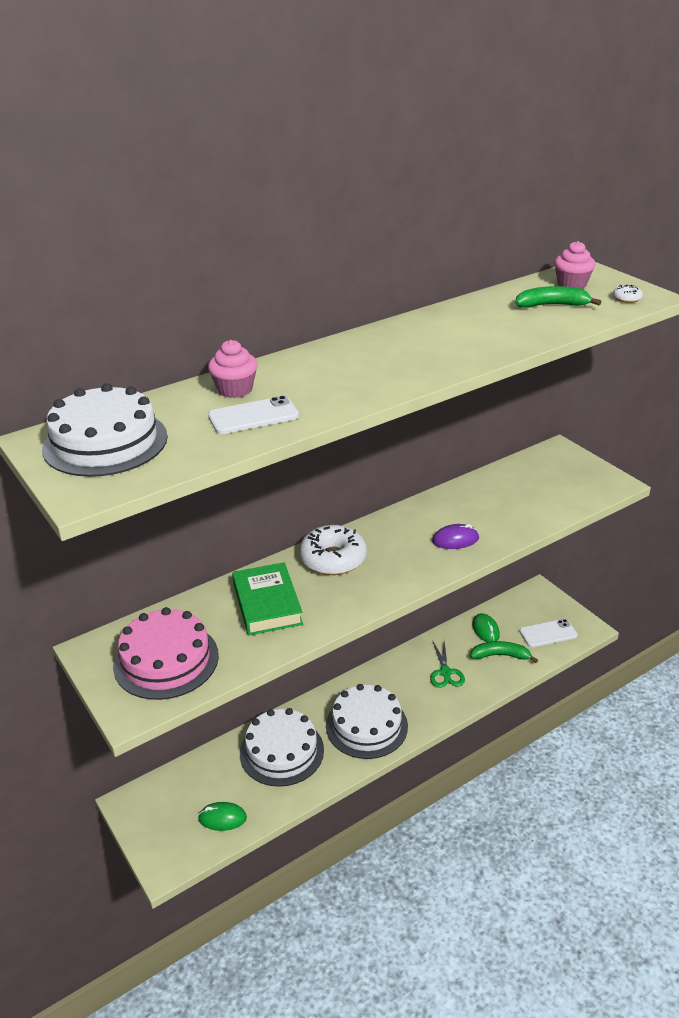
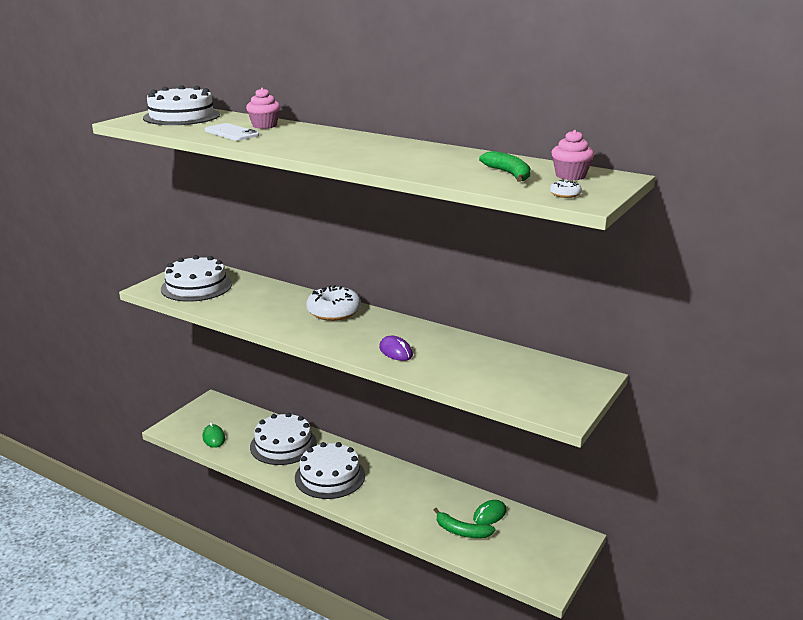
camera: 65 degrees right, 10 degrees down
(166, 660) = (196, 286): pink cake -> white cake
(267, 604) = (267, 302): green book -> none
(445, 672) = (416, 503): green scissors -> none
(501, 655) = (461, 531): green banana -> green banana turned 135 degrees clockwise
(548, 633) = (516, 557): white phone -> none

